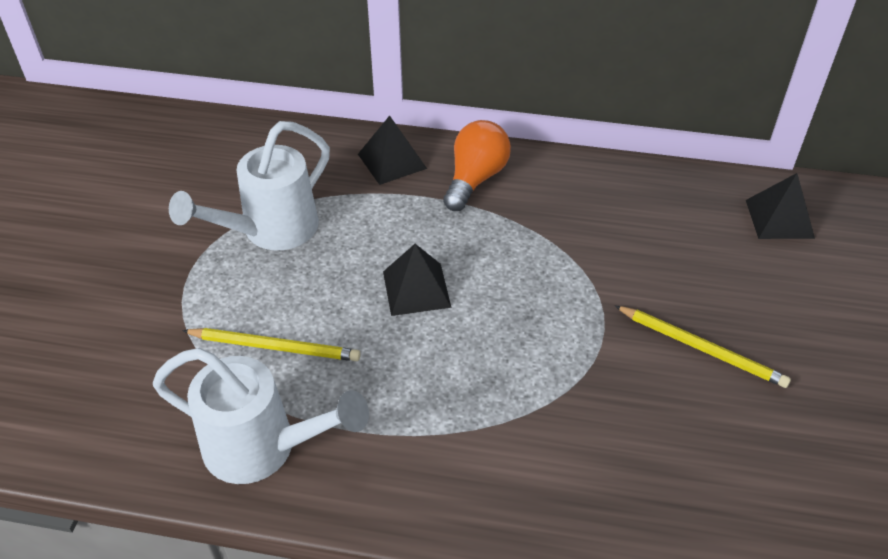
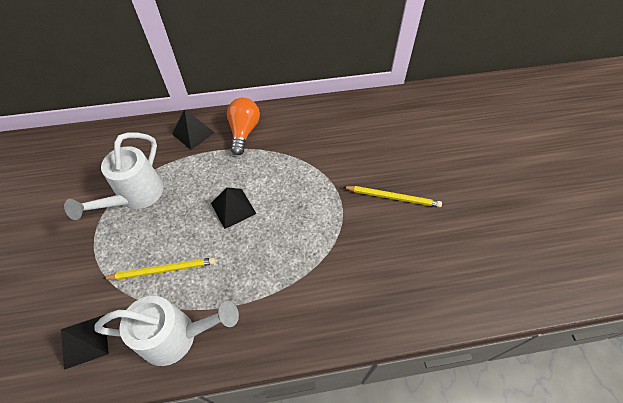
camera: 20 degrees left, 10 degrees up
(779, 218) = (406, 113): black pyramid -> black pyramid (85, 341)

